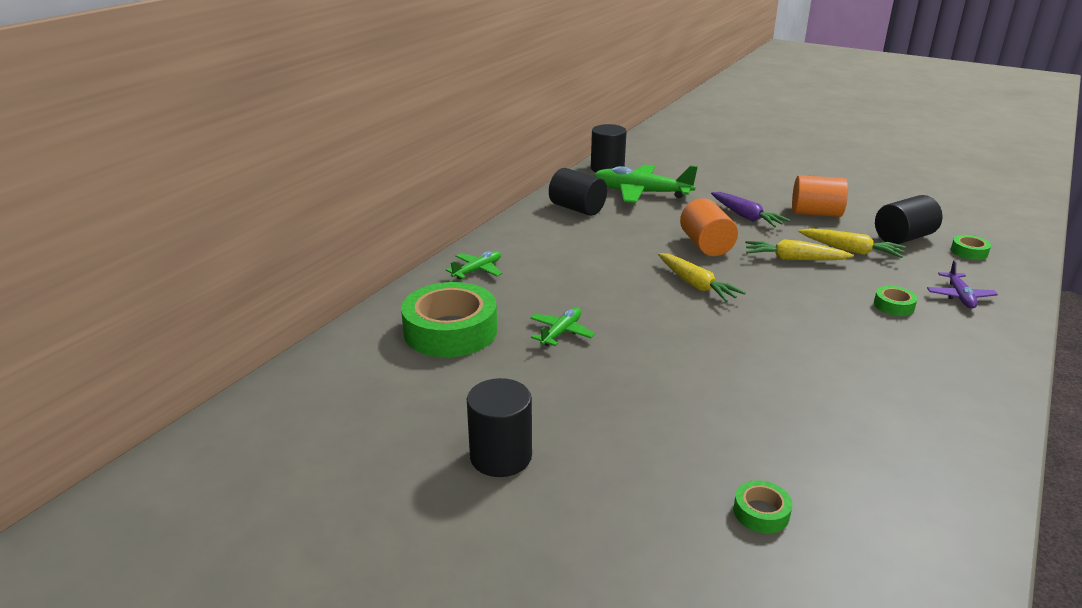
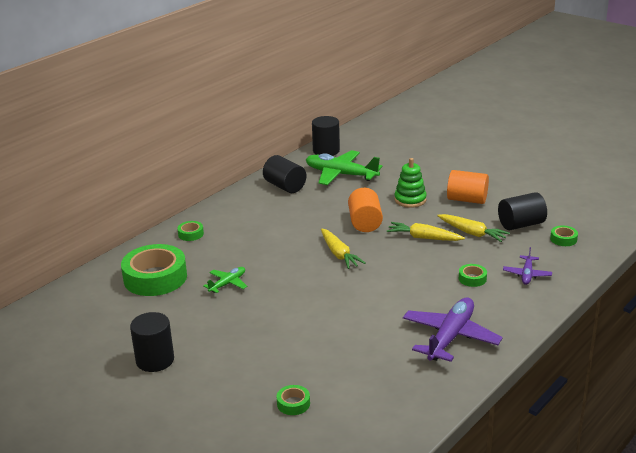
camera: 10 degrees right, 0 degrees up
(477, 270) = (191, 234): green plane -> green tape
(746, 216) = (410, 200): purple carrot -> green stacking toy
(924, 386) = (450, 337): none -> purple plane

